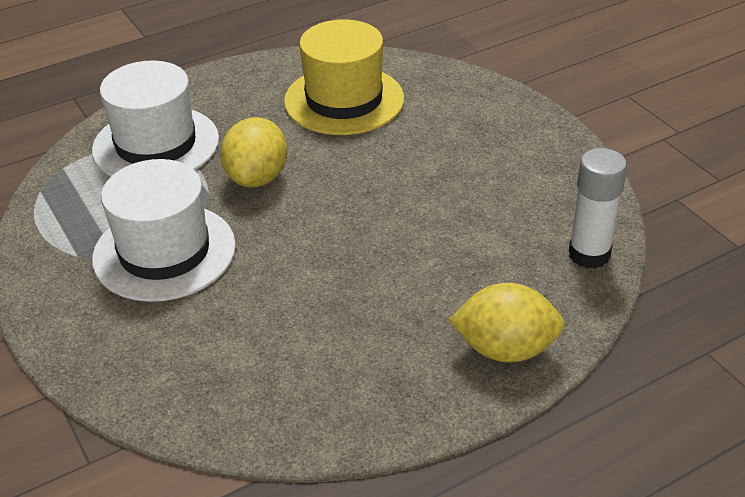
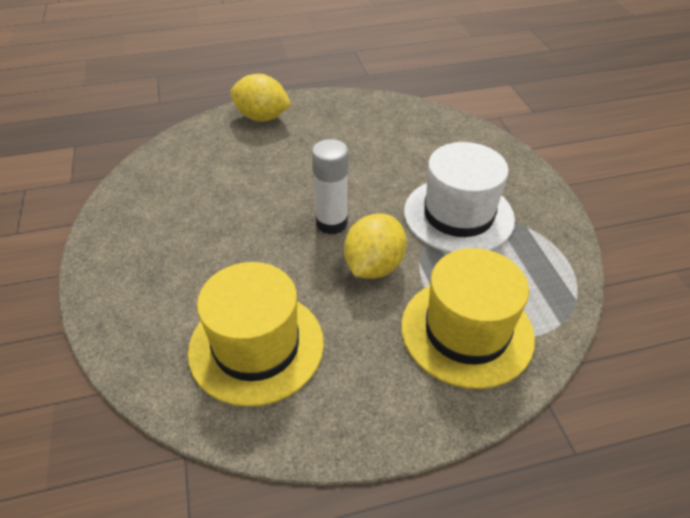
camera: 165 degrees left, 5 degrees up
(156, 144) = (466, 331): white hat -> yellow hat
(589, 254) = (170, 153): white glue stick -> white glue stick (331, 223)

